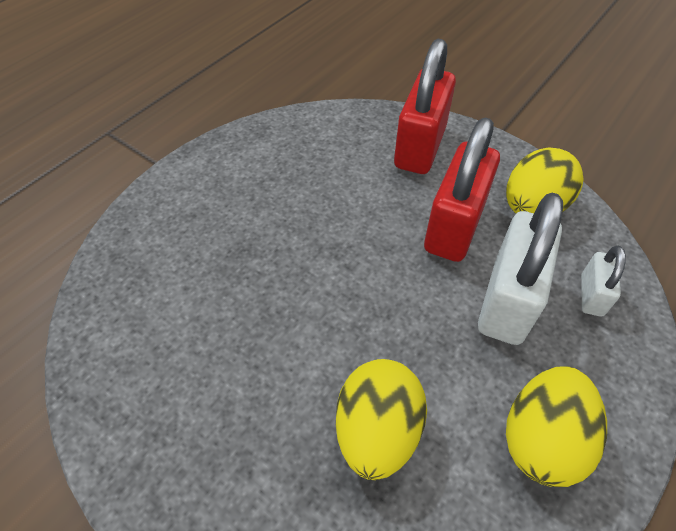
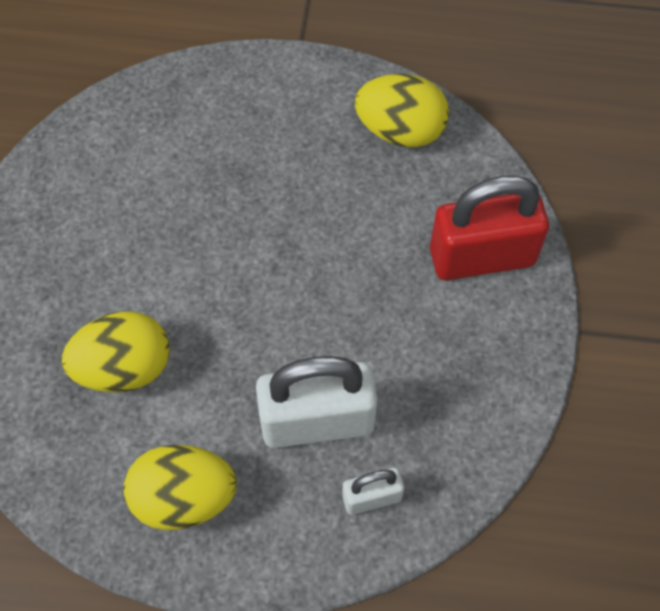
camera: 60 degrees right, 10 degrees up
(454, 227) = (384, 337): red padlock -> none
(532, 207) = (462, 403): yellow egg -> yellow egg (400, 131)

